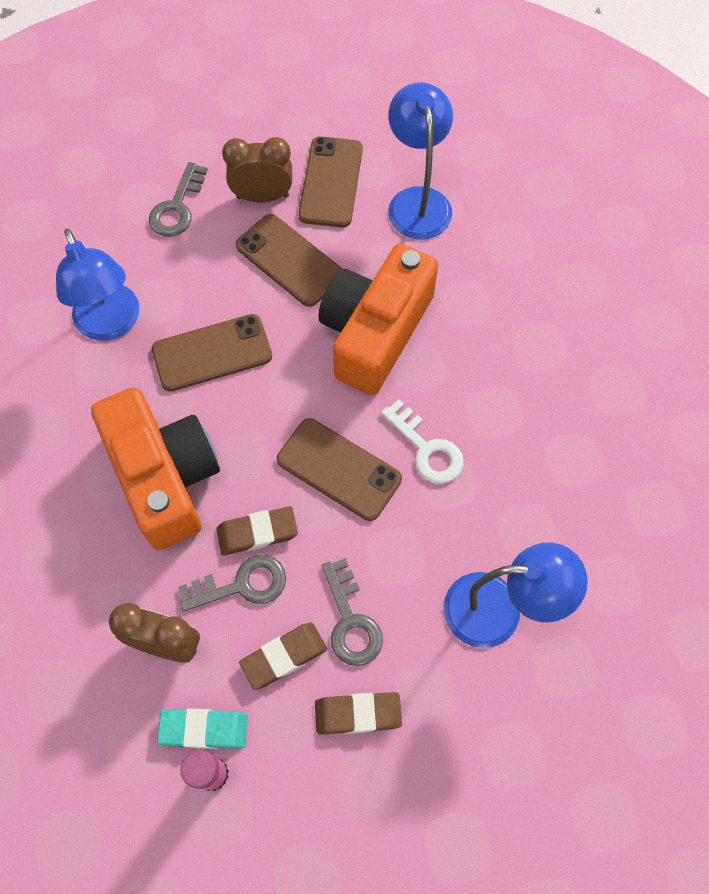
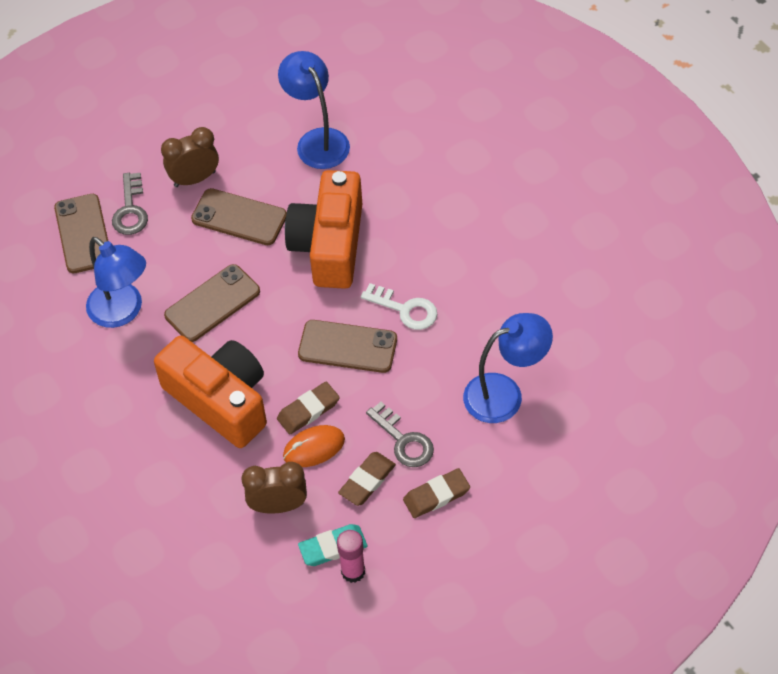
camera: 20 degrees left, 10 degrees down
(241, 585) = (314, 448): grey key -> orange mouse
(331, 182) = (243, 150): brown phone -> brown phone (83, 234)

